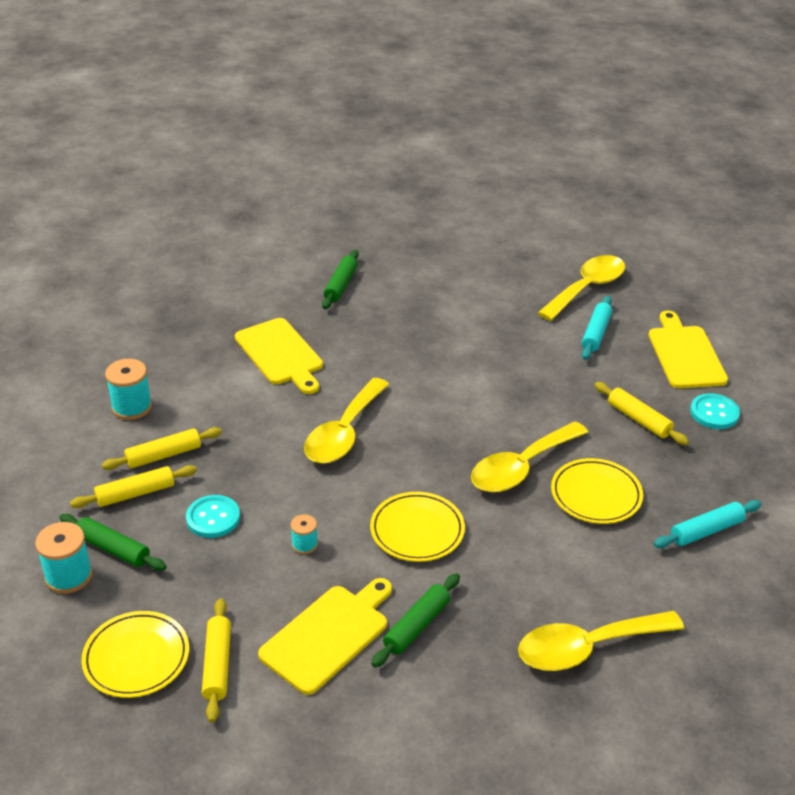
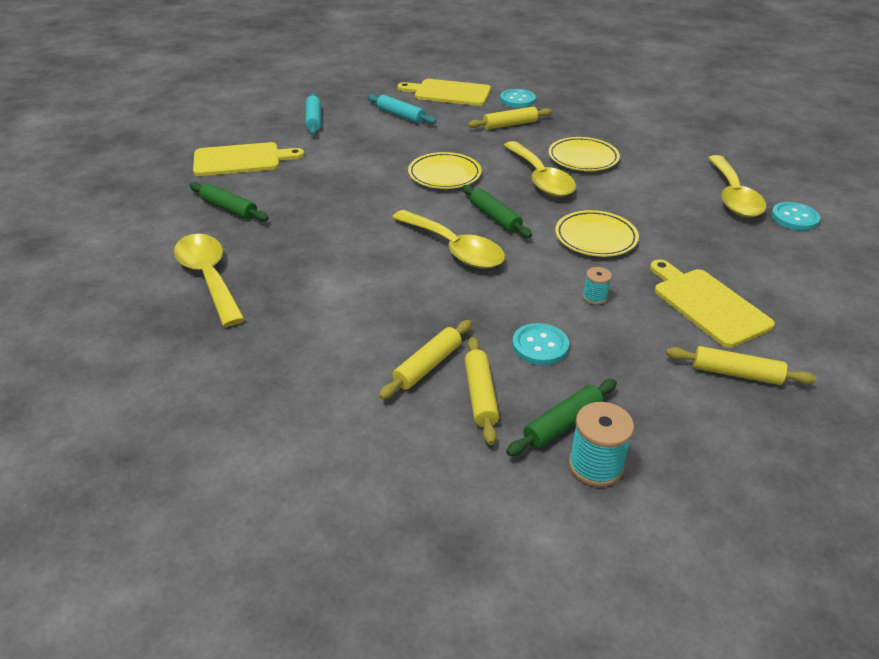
camera: 70 degrees left, 0 degrees up
(132, 407) = (329, 379): turquoise spool -> none
(136, 658) = (723, 426): yellow plate -> yellow plate (444, 175)
(163, 455) = (427, 366): yellow rolling pin -> yellow rolling pin turned 45 degrees clockwise
(280, 354) = (312, 263): yellow cutting board -> yellow cutting board (241, 160)
(417, 626) = (703, 259): green rolling pin -> green rolling pin (495, 217)
(567, 715) = (794, 218): none -> turquoise button
(587, 288) = (341, 105): yellow spoon -> yellow spoon (209, 277)
(706, 531) = (632, 131): turquoise rolling pin -> turquoise rolling pin (314, 120)

